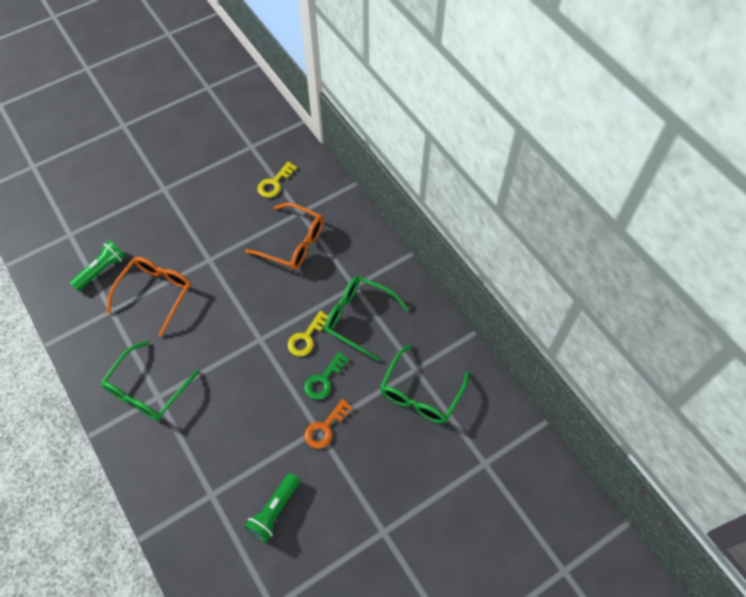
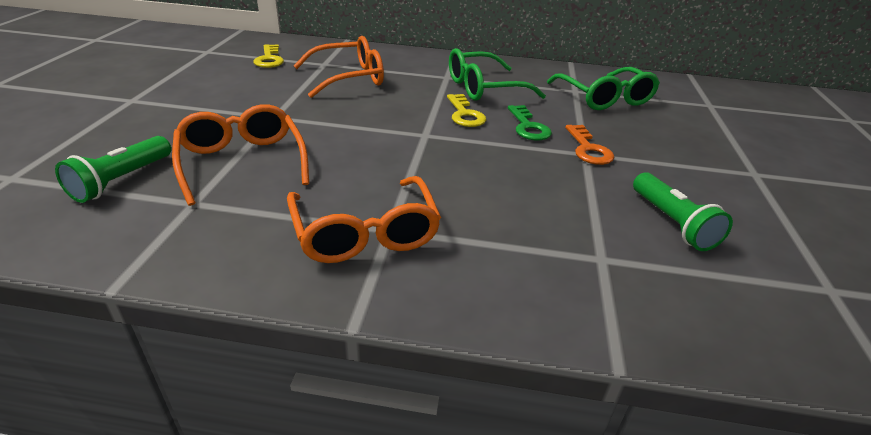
camera: 50 degrees left, 25 degrees down
(102, 270) = (121, 181): green flashlight -> green flashlight turned 150 degrees counterclockwise
(147, 390) = (365, 233): green glasses -> orange glasses

